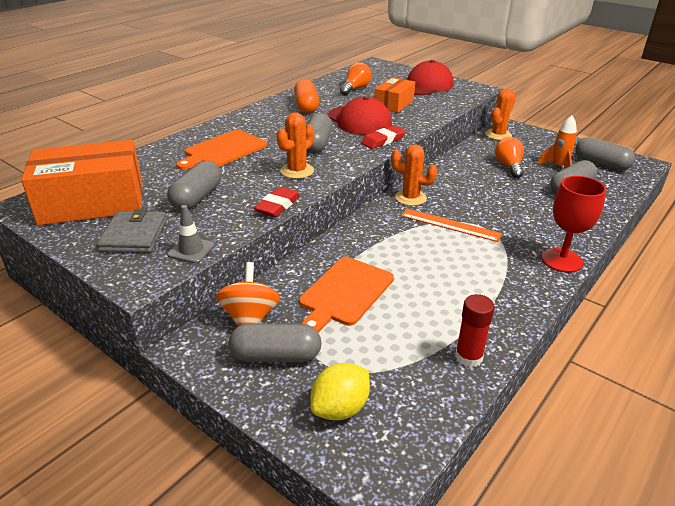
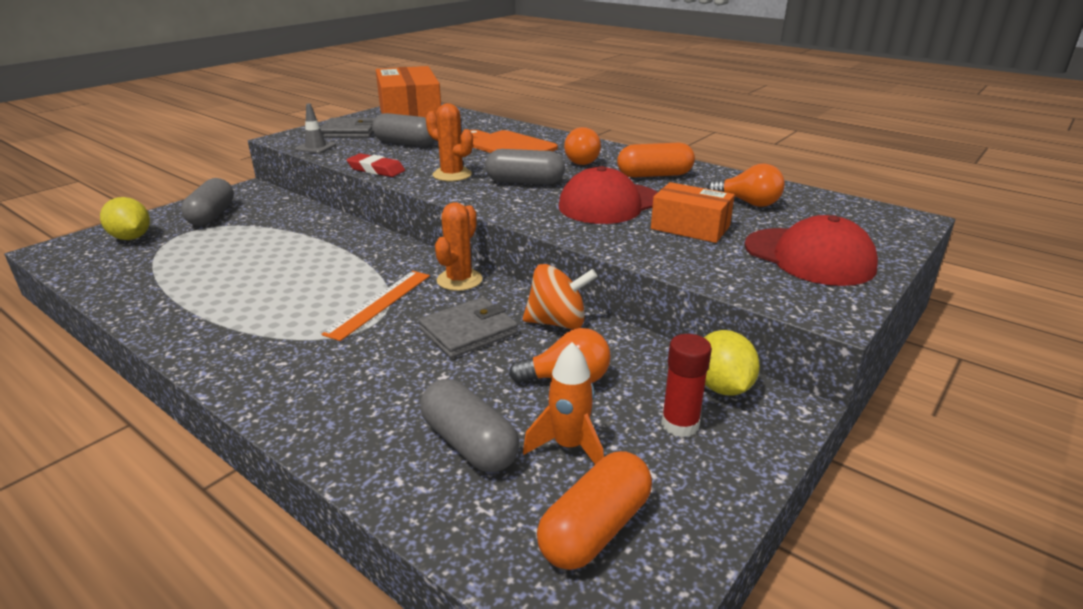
camera: 90 degrees right, 5 degrees down
(250, 318) = (267, 205): orange spinning top -> orange spinning top (558, 322)
(271, 126) = (579, 161): none -> orange light bulb
(345, 293) = (275, 239): orange cutting board -> none
(383, 140) = (538, 216): red eraser -> none
(468, 357) = (131, 293): red glue stick -> red glue stick (680, 424)
(474, 192) = (468, 331): none -> grey wallet
(498, 135) = (722, 387): orange cactus -> yellow lemon
(562, 260) = (247, 384): red goblet -> none
(601, 164) = (595, 529): grey capsule -> orange capsule

